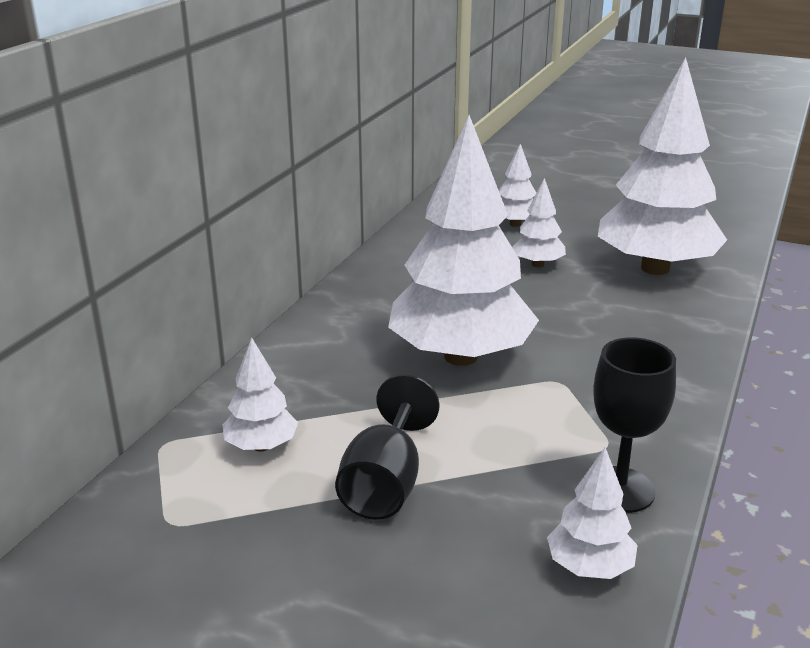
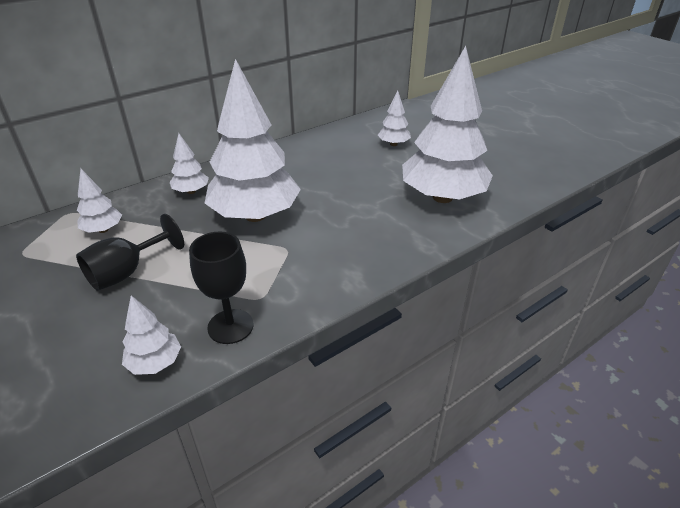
camera: 30 degrees right, 10 degrees up
(537, 264) = (372, 173): white tree -> white tree (191, 191)

